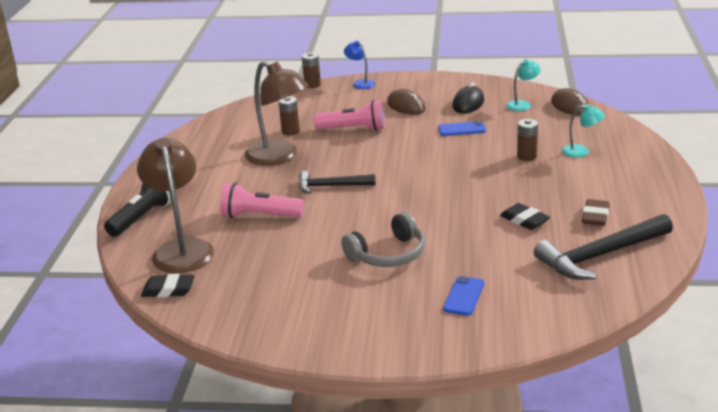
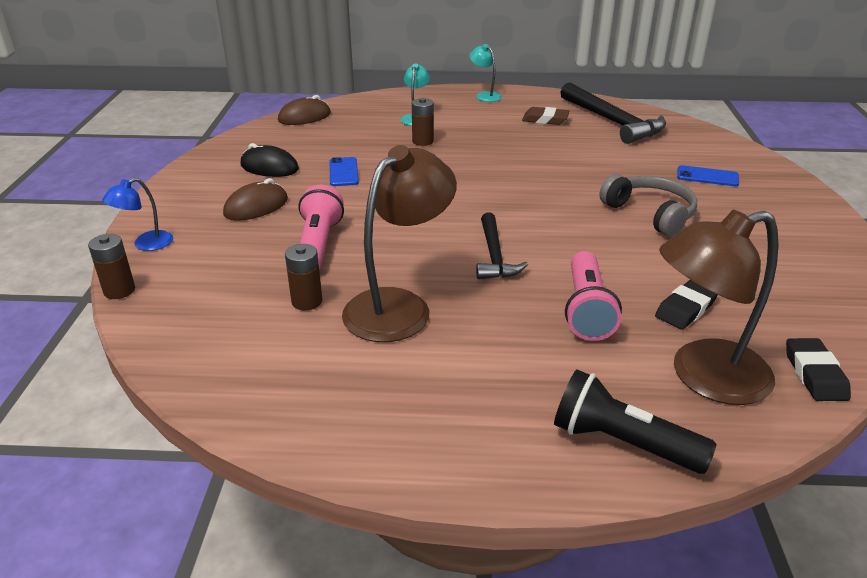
camera: 95 degrees left, 5 degrees up
(522, 104) = (288, 138): turquoise lamp -> turquoise lamp (485, 95)
(524, 220) = (559, 147): black eraser -> black eraser (686, 309)

